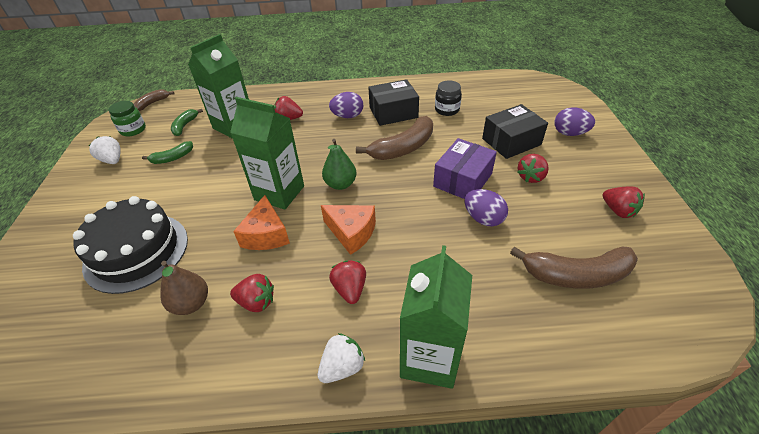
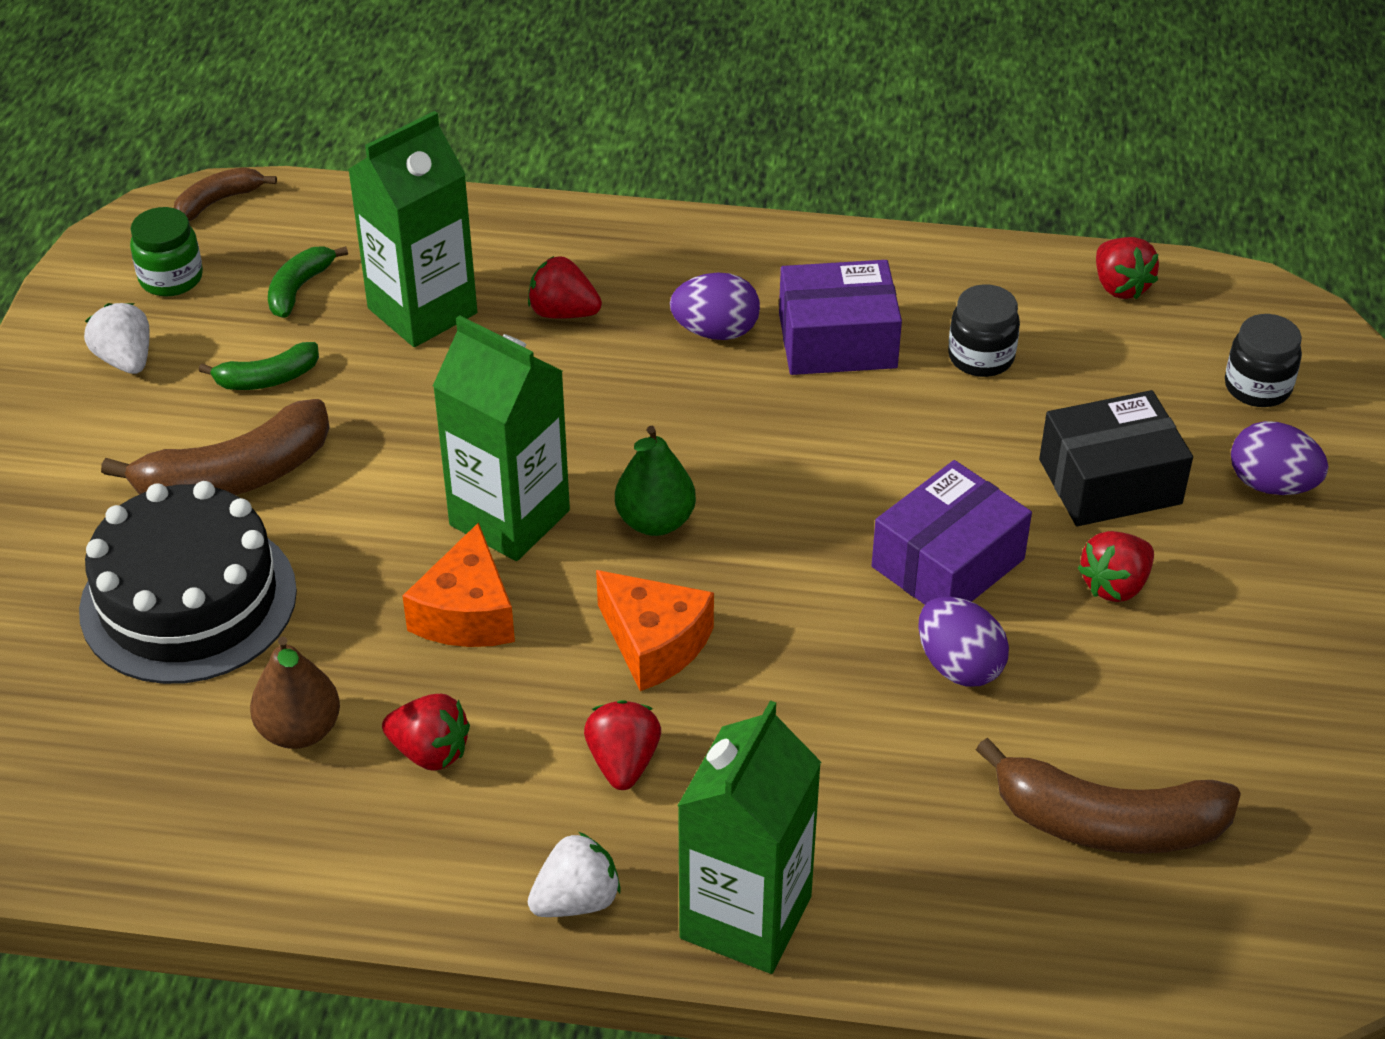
camera: 10 degrees right, 0 degrees up
(393, 112) = (837, 341): black box -> purple box
(403, 148) = (832, 451): brown banana -> brown banana (236, 477)
(547, 104) = (1257, 387): none -> black jar
(618, 211) = (1279, 704): red strawberry -> red strawberry (1120, 286)

